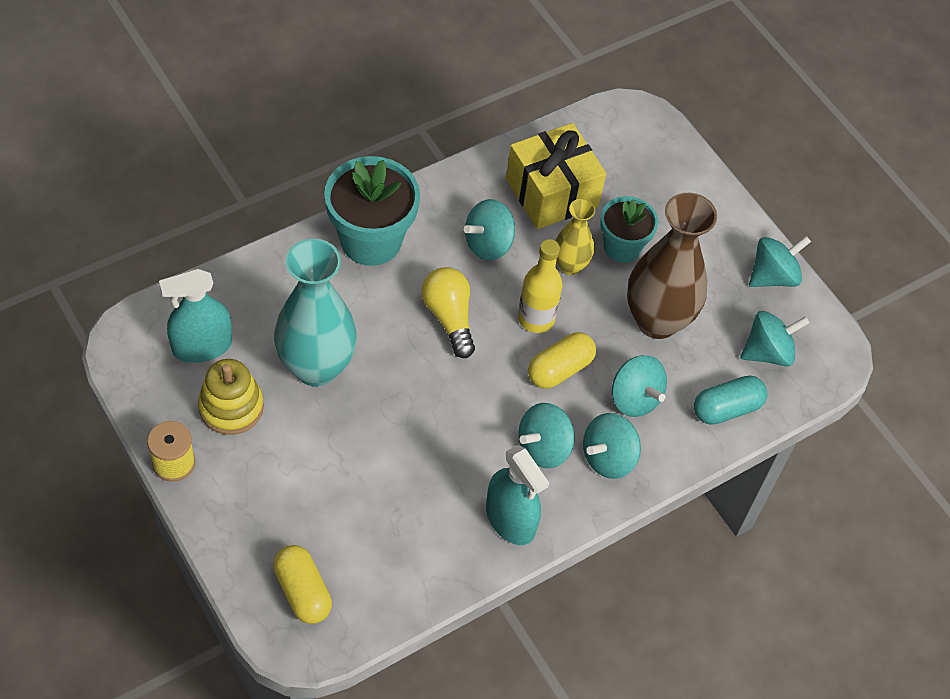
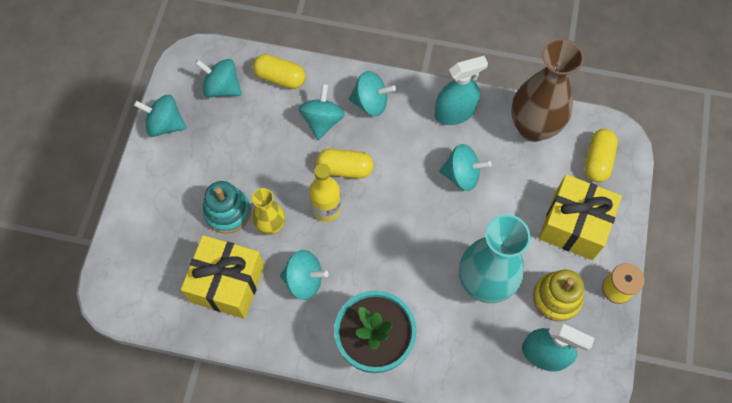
camera: 130 degrees left, 10 degrees up
(271, 495) = (574, 225): none -> yellow gift
(449, 317) = (376, 251): yellow light bulb -> none
(510, 520) = (454, 112): turquoise spray bottle -> turquoise spray bottle turned 60 degrees clockwise
(543, 448) = (399, 134): turquoise spinning top -> turquoise spinning top (462, 175)
(622, 247) = (227, 212): turquoise flower pot -> turquoise stacking toy
(657, 320) = (260, 152): brown vase -> brown vase (533, 127)
(726, 408) = (280, 78): turquoise capsule -> yellow capsule

